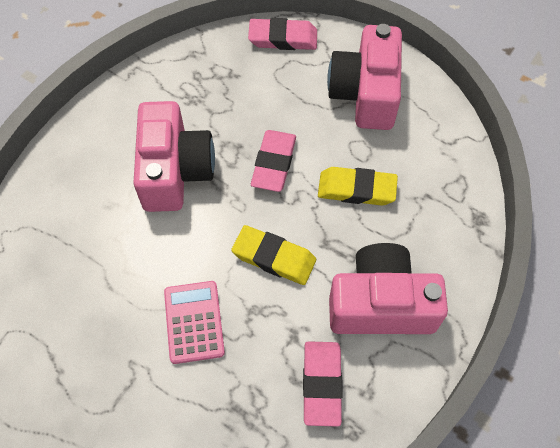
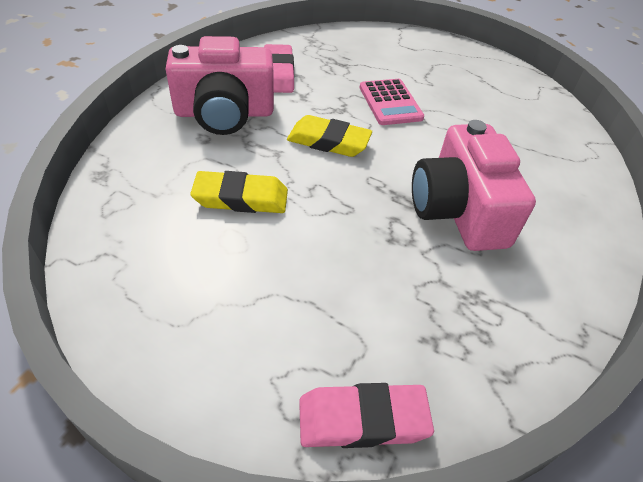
camera: 170 degrees right, 15 degrees down
(274, 163) = (343, 221): pink eraser -> none
(365, 93) = (217, 320): pink camera -> none

